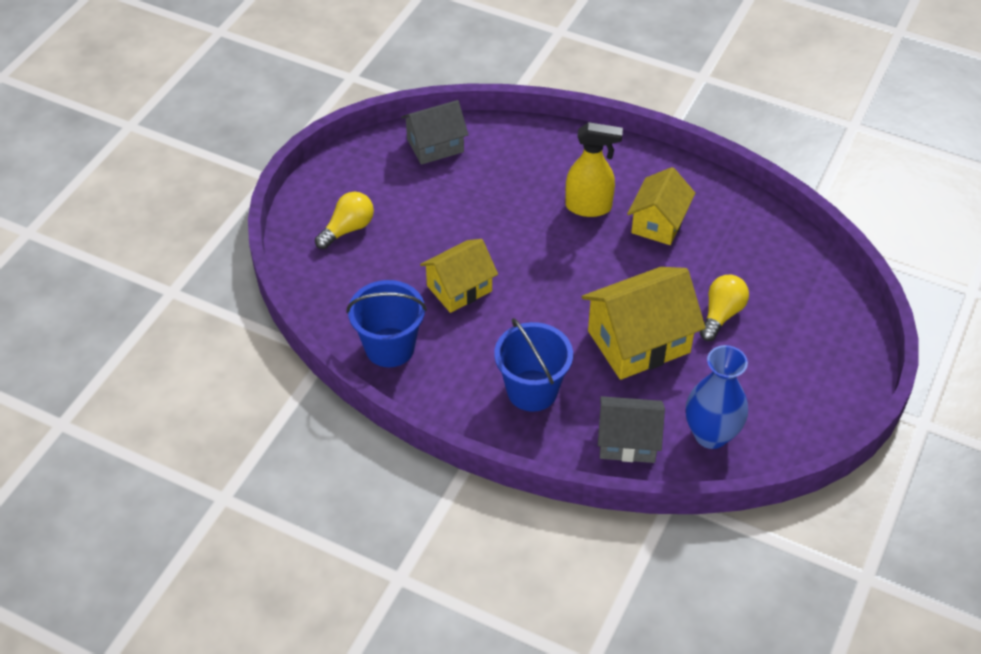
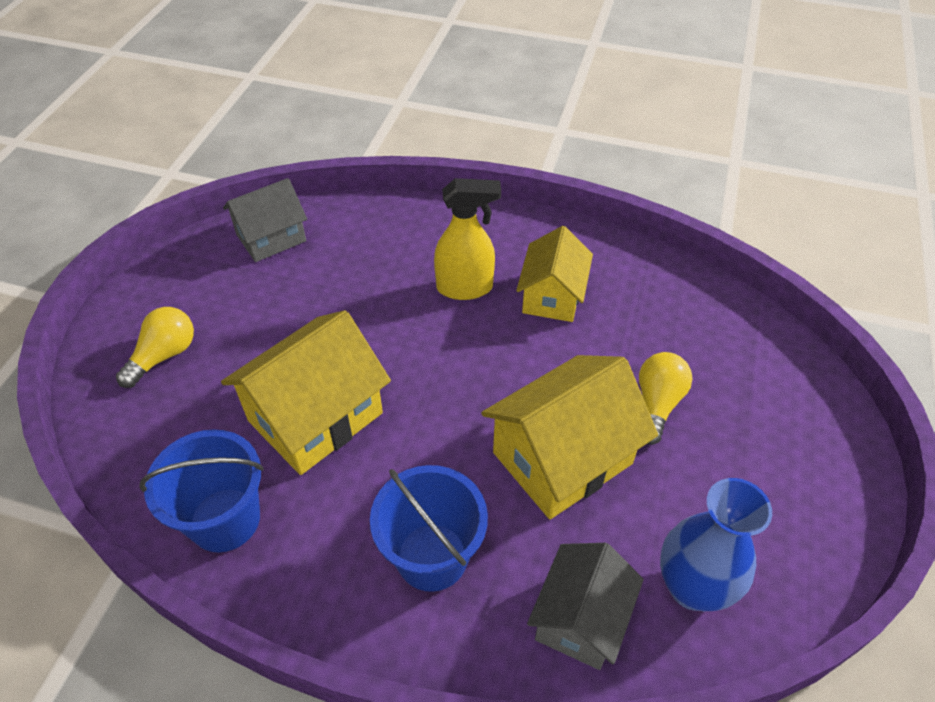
camera: 10 degrees left, 0 degrees up
(459, 288) = (315, 417): yellow house -> yellow house, size x1.55
(628, 441) = (580, 618): grey house -> grey house turned 60 degrees counterclockwise

